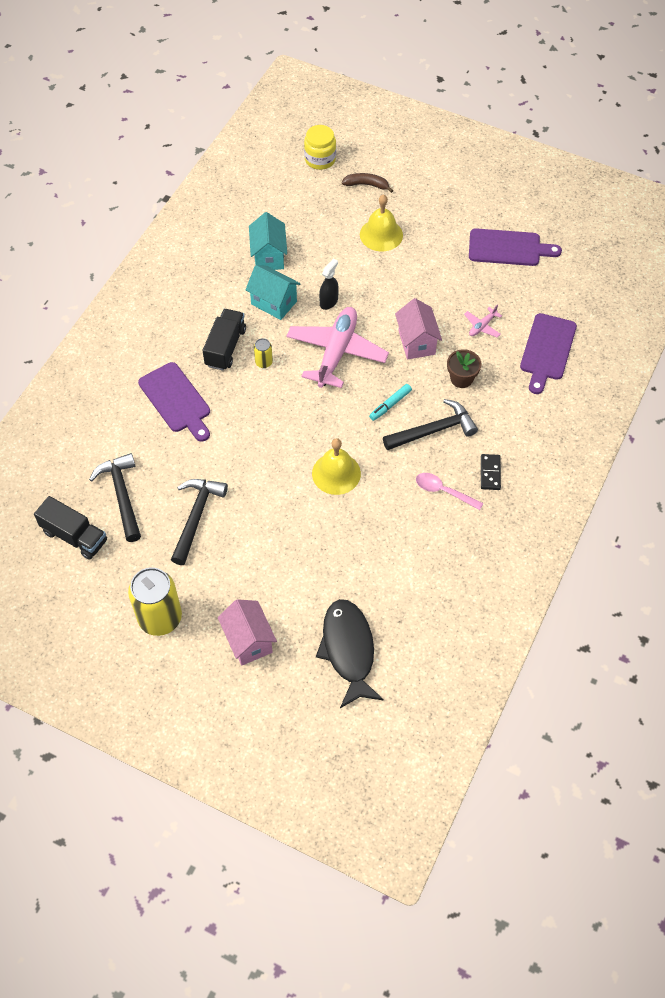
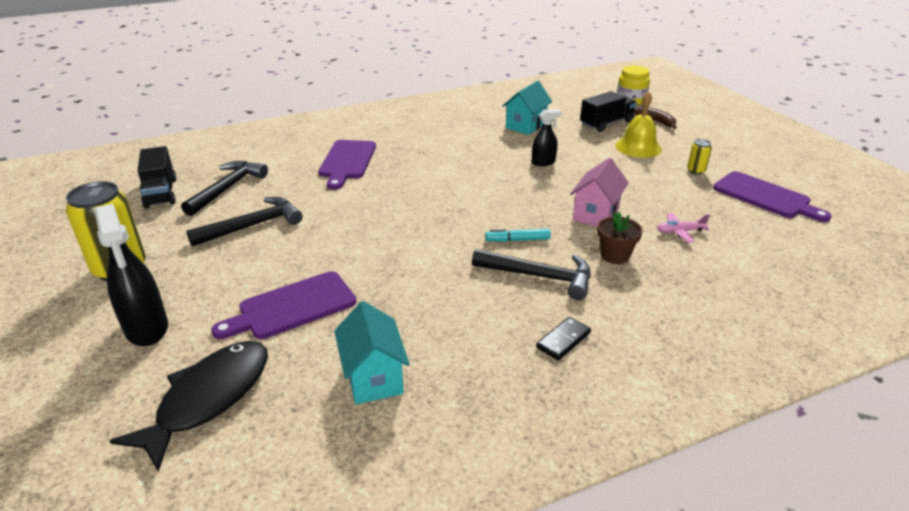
camera: 40 degrees right, 25 degrees down
(225, 347) = (425, 152): black truck -> black truck (606, 123)
(248, 641) = (147, 328): pink house -> black spray bottle
(264, 362) = (442, 171): yellow can -> yellow can (696, 171)
(274, 303) = (496, 146): turquoise house -> turquoise house (373, 377)
(336, 352) = (511, 190): pink plane -> none
(336, 473) = (403, 258): yellow bell -> none
(444, 491) = (491, 327): pink spoon -> none
(547, 350) = (743, 278): purple cutting board -> purple cutting board (292, 307)

